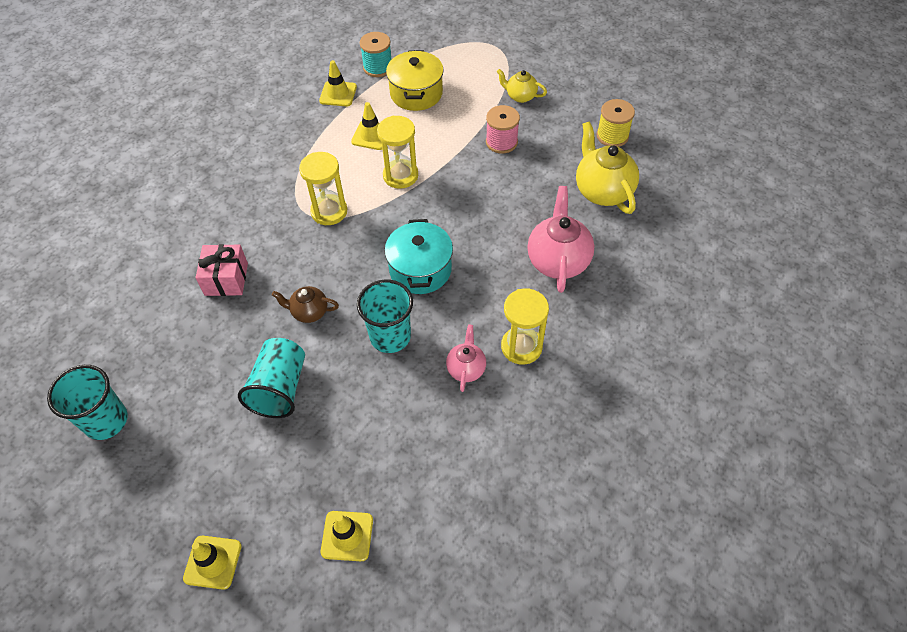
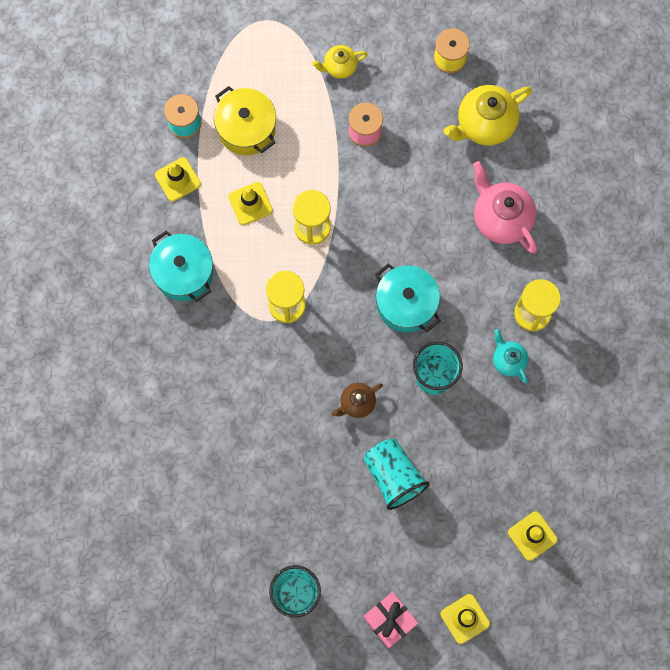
camera: 40 degrees left, 20 degrees up
(226, 279) = (266, 425): pink gift -> pink gift (389, 620)
(280, 147) = (184, 273): none -> turquoise pot
(466, 368) = (508, 360): pink teapot -> turquoise teapot
(602, 191) = (484, 124): yellow teapot -> yellow teapot turned 60 degrees counterclockwise

